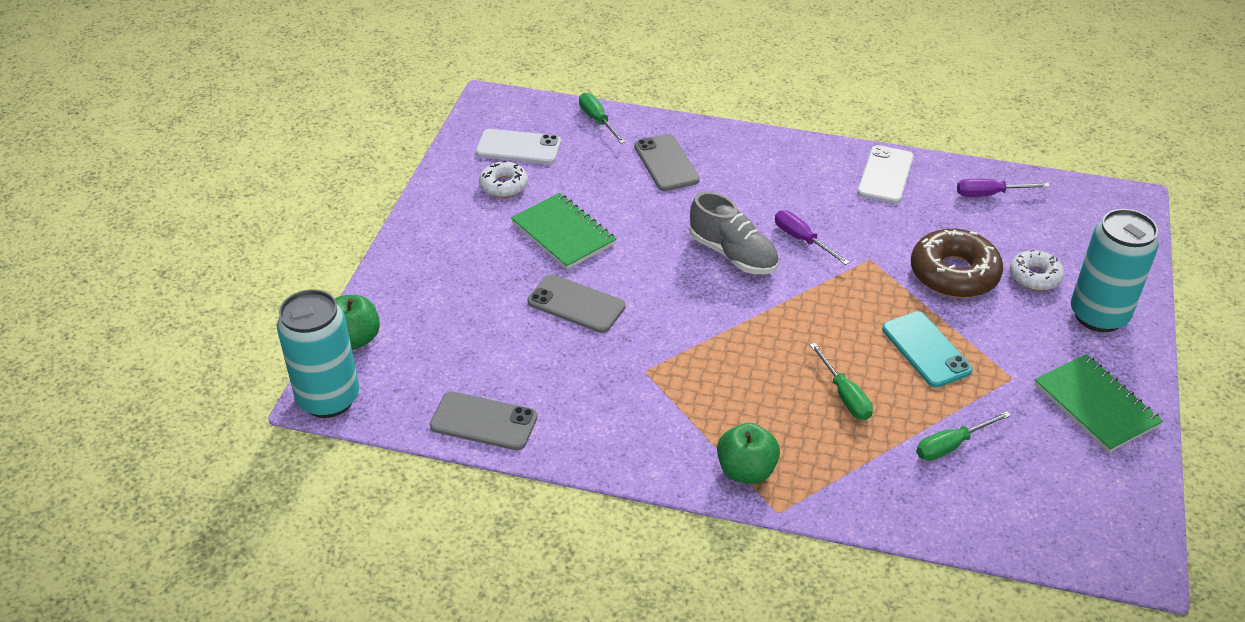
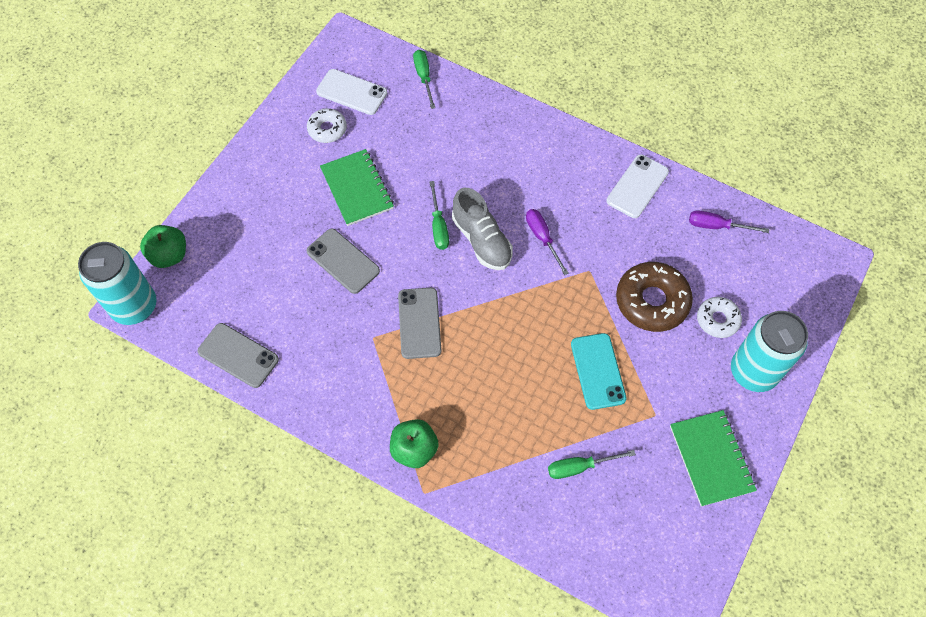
camera: 15 degrees right, 20 degrees up
(666, 163) = (463, 134): grey phone -> grey phone (419, 323)
(844, 396) = (516, 399): green screwdriver -> green screwdriver (438, 226)

